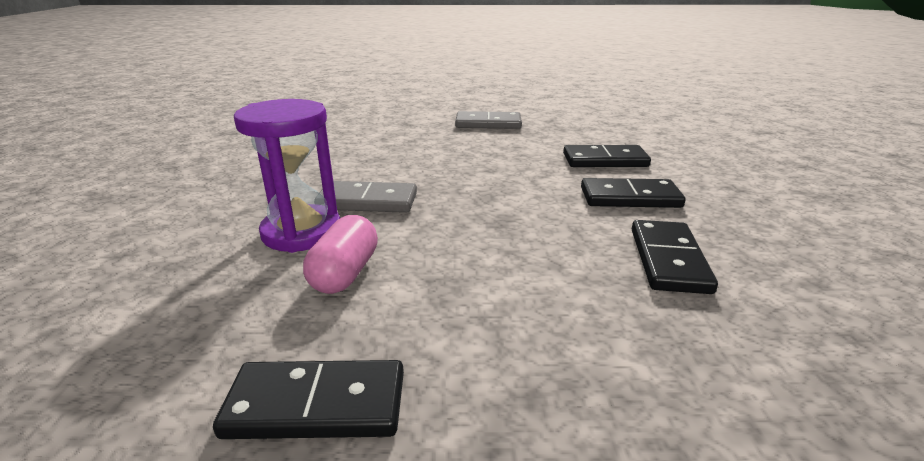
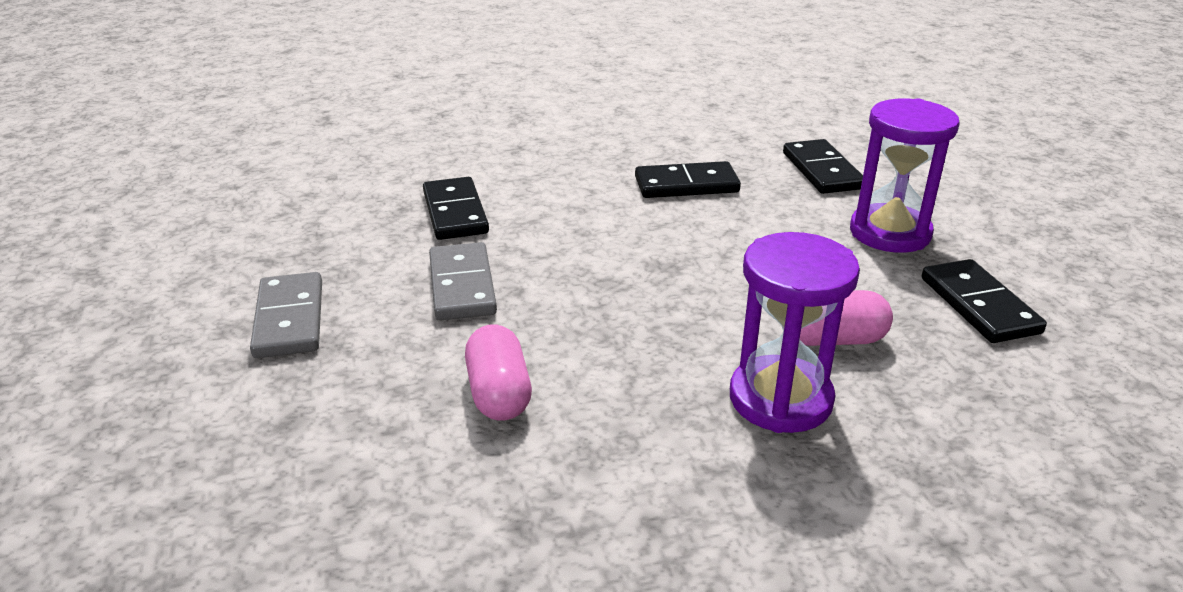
camera: 105 degrees left, 5 degrees up
(367, 201) = (668, 370): grey domino -> grey domino (462, 286)
(389, 158) = (499, 393): none -> pink capsule
(526, 392) = (890, 233): none -> purple hourglass
(630, 198) = (566, 198): black domino -> black domino (822, 171)

